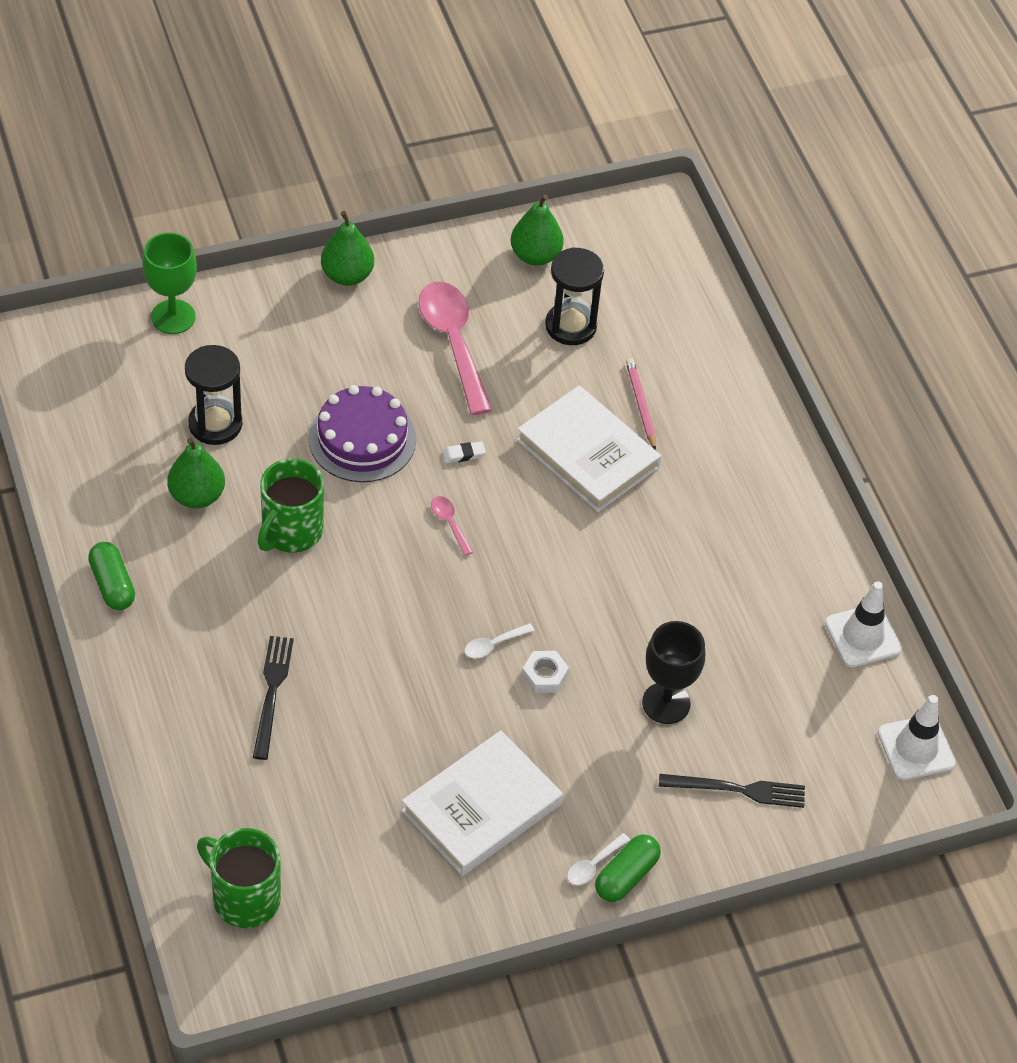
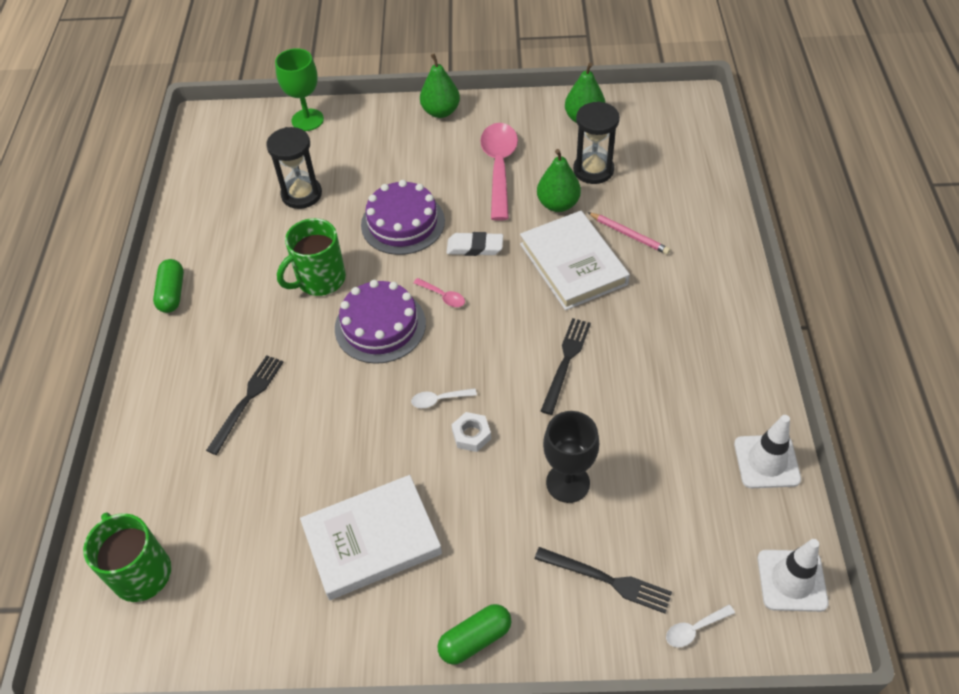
camera: 25 degrees right, 0 degrees up
(197, 496) = (264, 241): green pear -> green pear (558, 204)
(389, 573) = (380, 326): none -> purple cake
(449, 523) = (443, 296): pink spoon -> pink spoon turned 135 degrees clockwise
(463, 454) = (475, 247): white eraser -> white eraser, size x1.69
(593, 865) = (449, 620): white spoon -> white spoon (694, 629)
(619, 573) = (566, 362): none -> black fork
(641, 405) = (629, 235): pink pencil -> pink pencil turned 120 degrees clockwise

